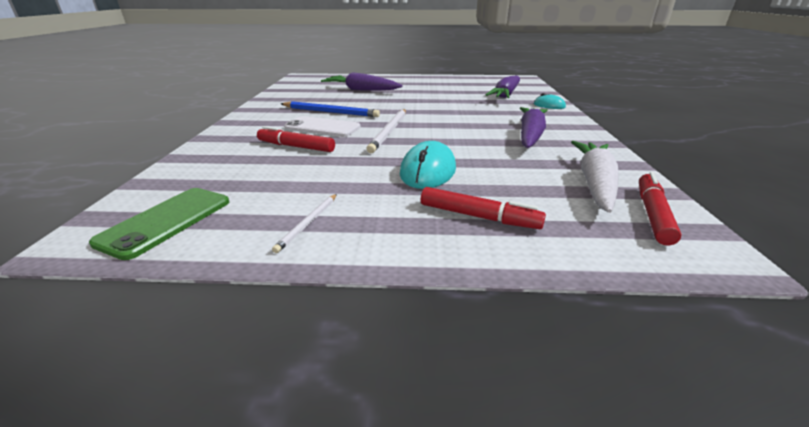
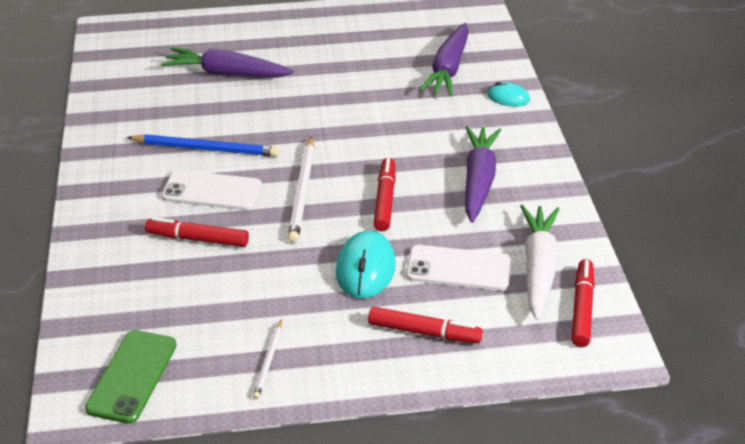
camera: 10 degrees left, 10 degrees up
(453, 139) = (385, 200): none -> red marker
(515, 178) = (458, 268): none -> white phone

